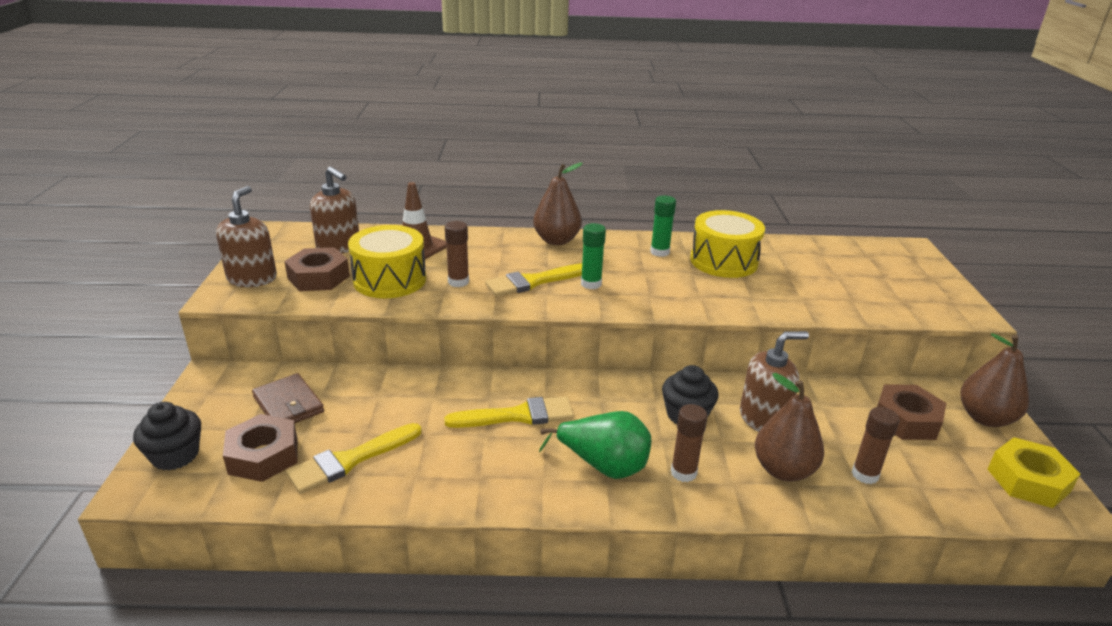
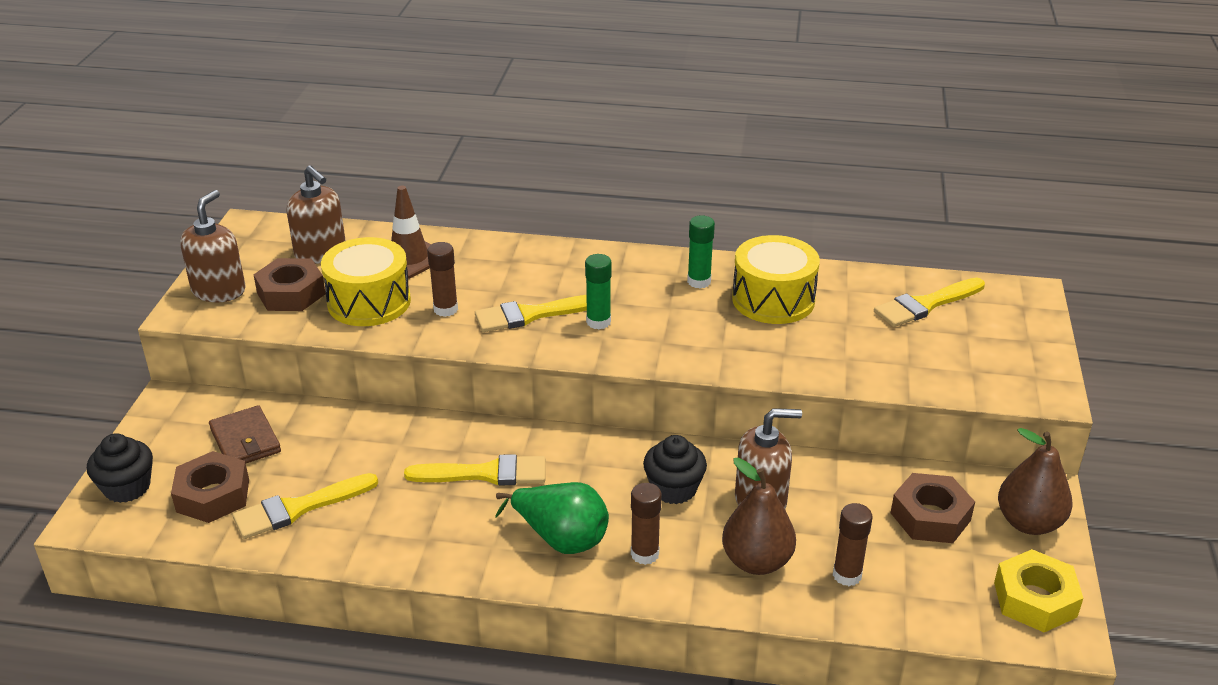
camera: 10 degrees right, 5 degrees up
(556, 240) = (578, 257): brown pear -> none
(841, 259) = (925, 305): none -> yellow brush

